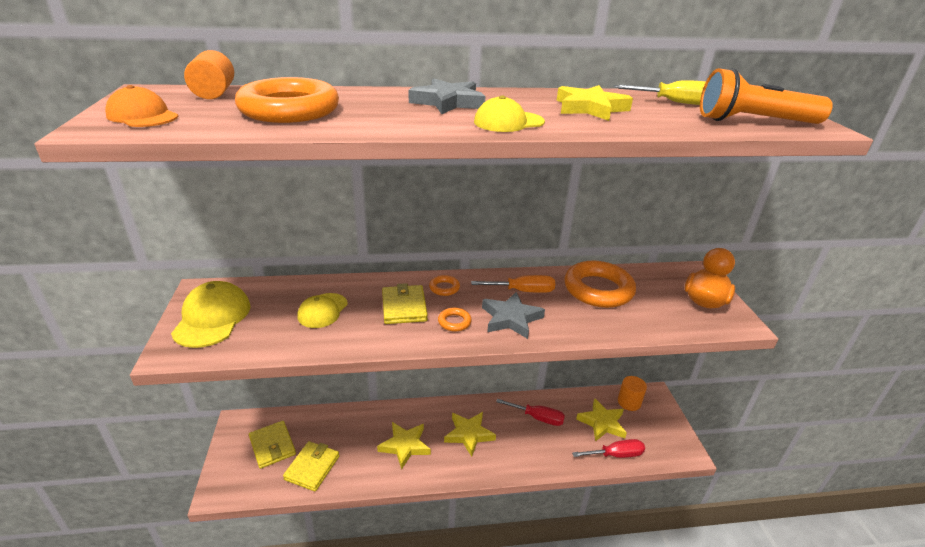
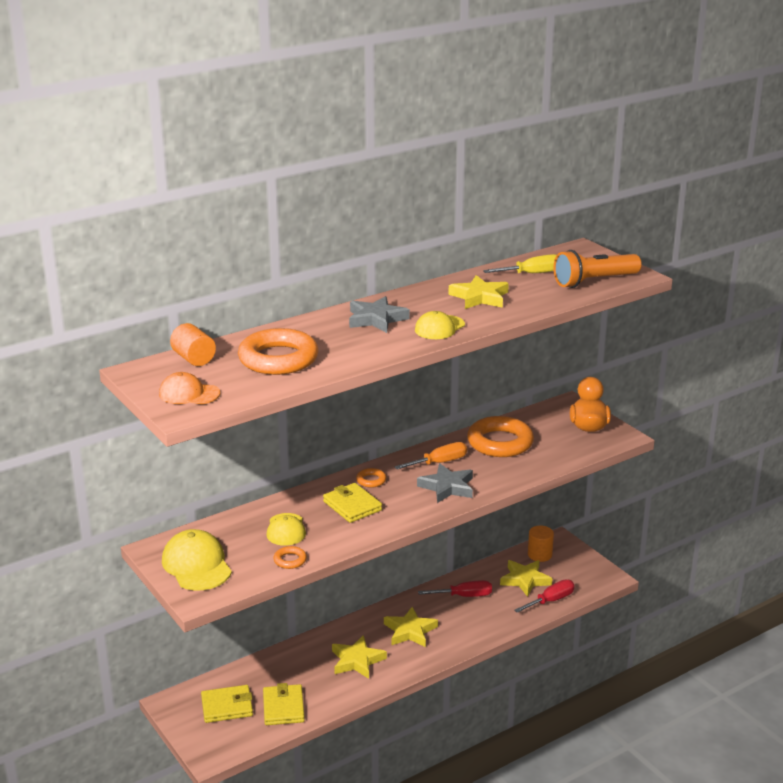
camera: 25 degrees left, 5 degrees down
(272, 446) = (227, 707): yellow wallet -> yellow wallet turned 45 degrees counterclockwise
(454, 322) = (404, 504): orange ring -> orange ring (290, 560)

